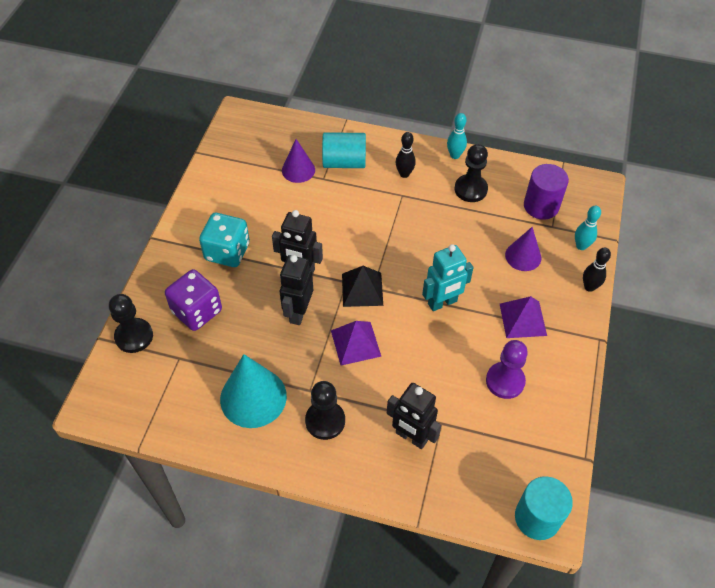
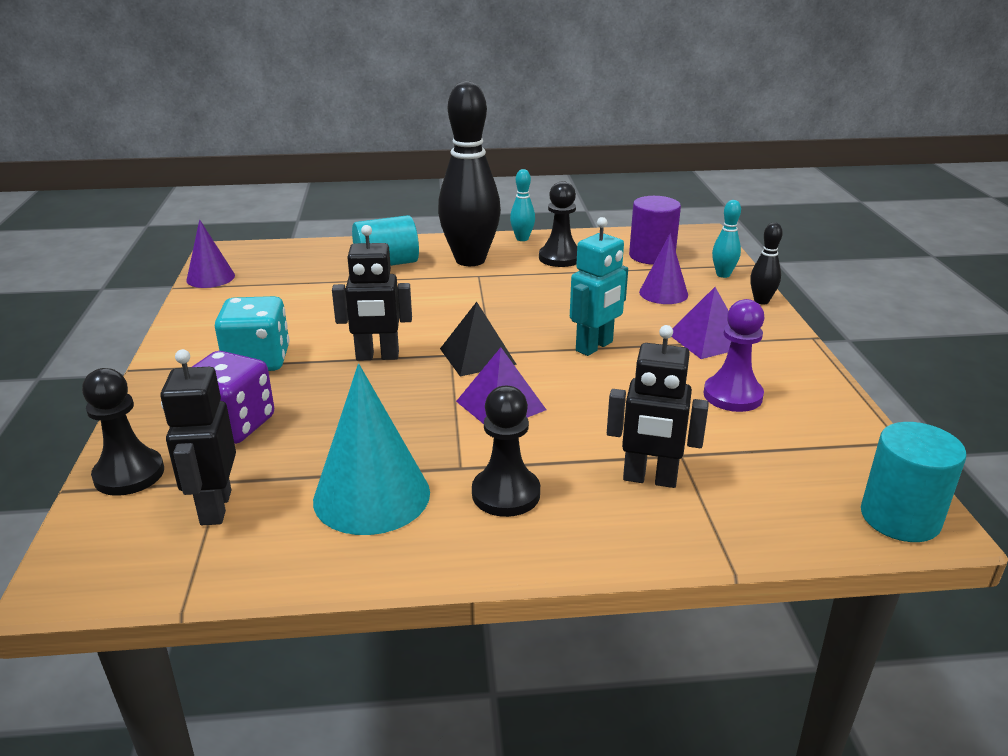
camera: 20 degrees left, 25 degrees down
(298, 170) = (328, 278): purple cone -> purple cone (210, 278)
(298, 312) = (397, 394): black robot -> black robot (215, 507)
(404, 174) = (470, 260): black bowling pin -> black bowling pin, size x2.31

